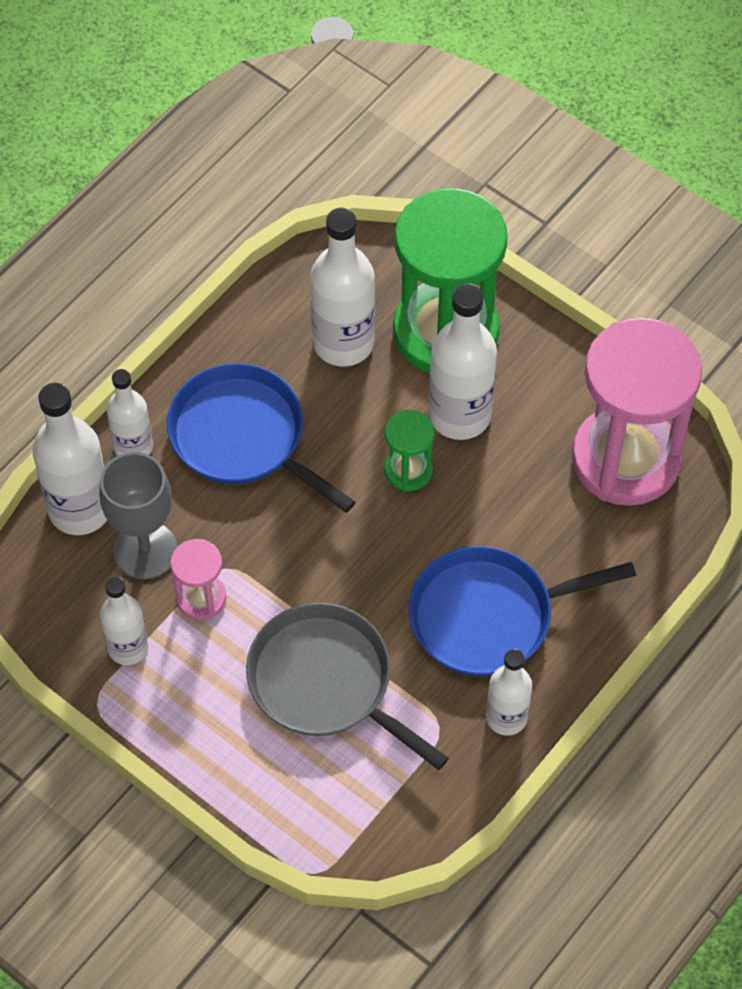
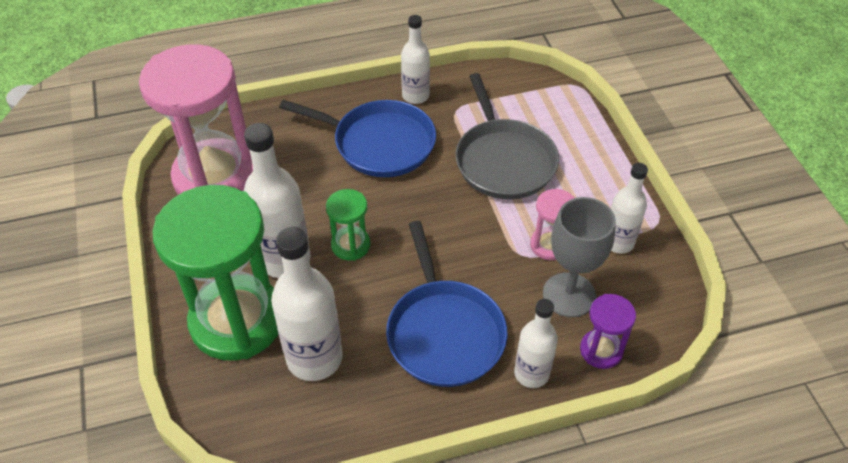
camera: 145 degrees left, 10 degrees down
(80, 509) = (601, 350): white bottle -> purple hourglass

